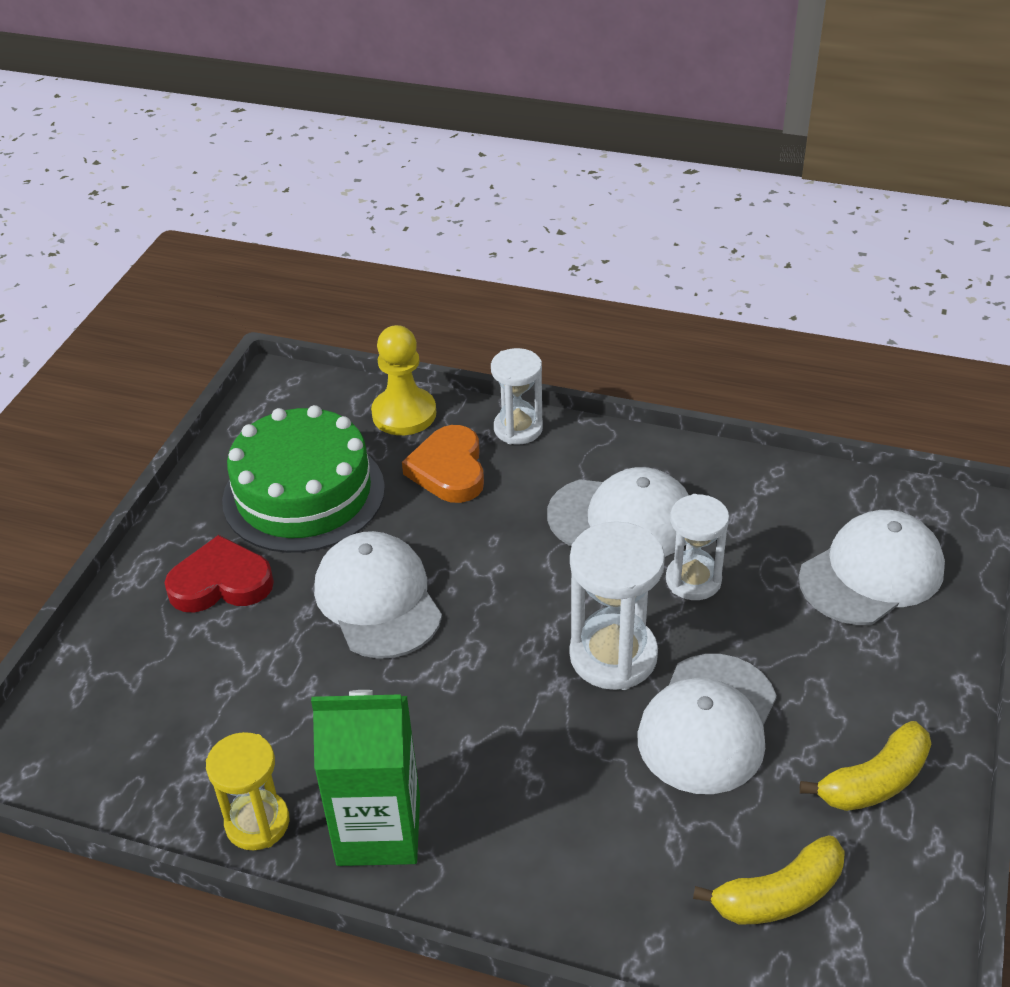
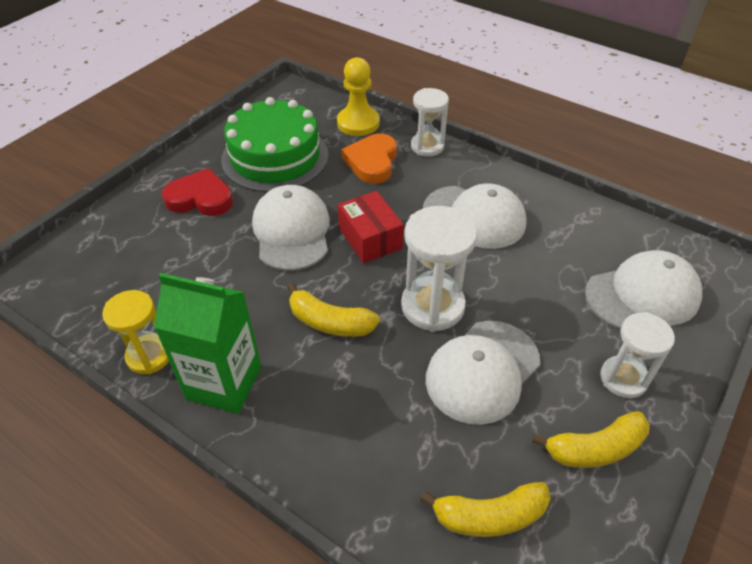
camera: 15 degrees right, 5 degrees up
(486, 712) = (330, 322): none -> yellow banana
(492, 583) = (370, 238): none -> red box
(693, 580) = (509, 269): white hourglass -> white hourglass (623, 378)

